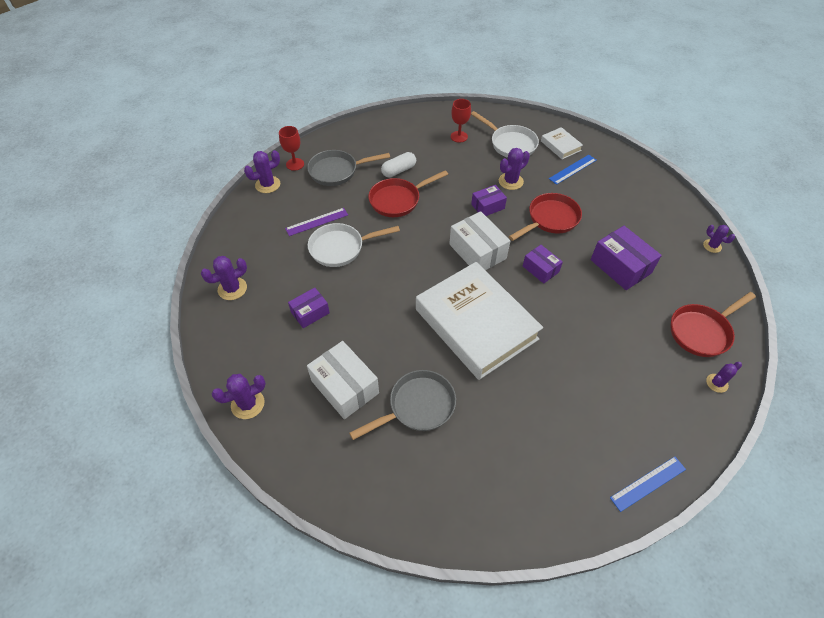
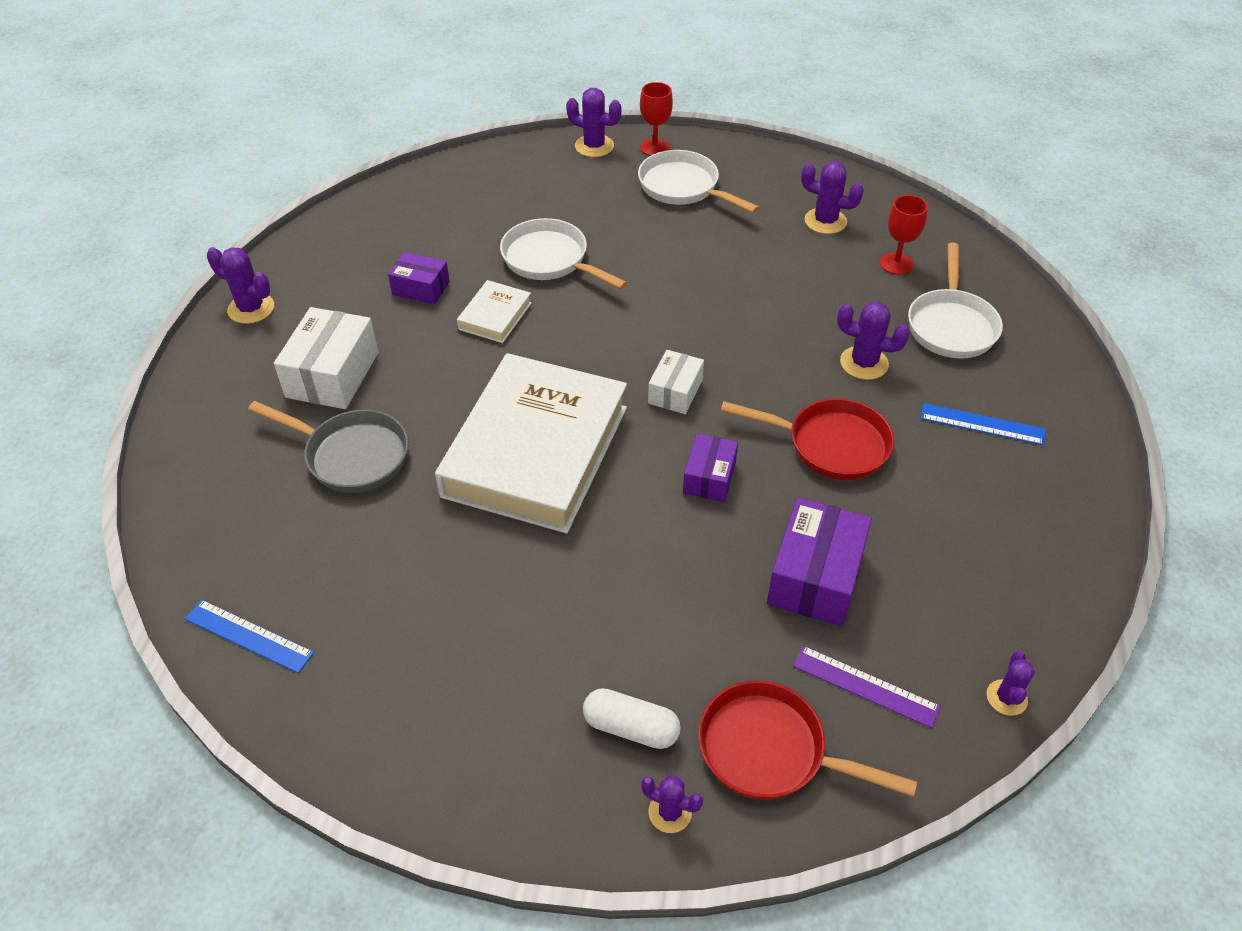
camera: 55 degrees right, 5 degrees down
(232, 289) = (402, 209): purple cactus -> purple cactus (825, 221)
(317, 221) = (574, 217): purple ruler -> purple ruler (865, 686)
(337, 171) = (683, 188): grey pan -> white pan
(398, 170) = (750, 240): white capsule -> white capsule (631, 727)
(398, 200) = (691, 267): red pan -> none
(477, 251) = (675, 392): white box -> white box, size x0.61
(487, 206) = (779, 362): purple box -> none
(560, 146) = (1023, 385): white book -> white book (495, 316)
(648, 483) = (397, 776): blue ruler -> blue ruler (249, 635)

